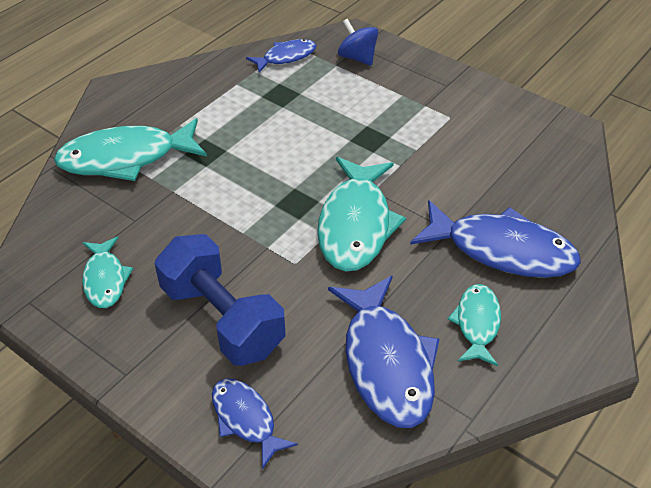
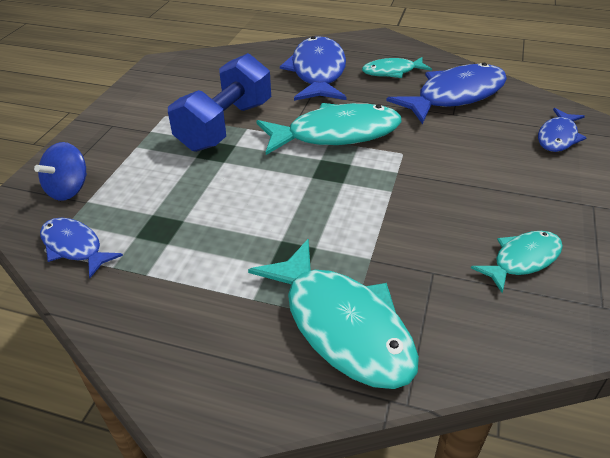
camera: 110 degrees left, 5 degrees down
(222, 319) = (492, 173): blue dumbbell -> blue dumbbell (225, 126)

